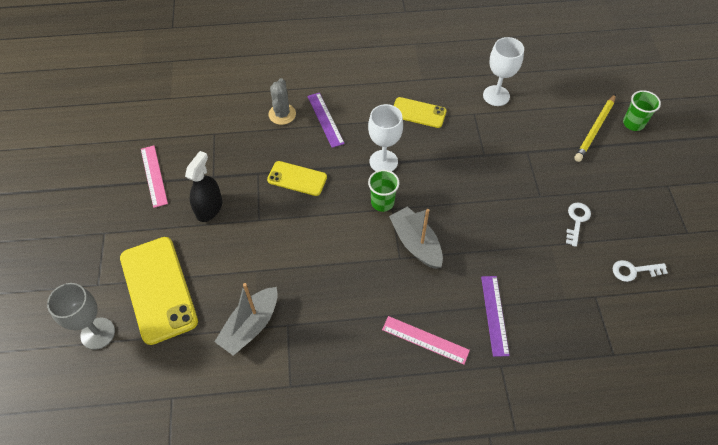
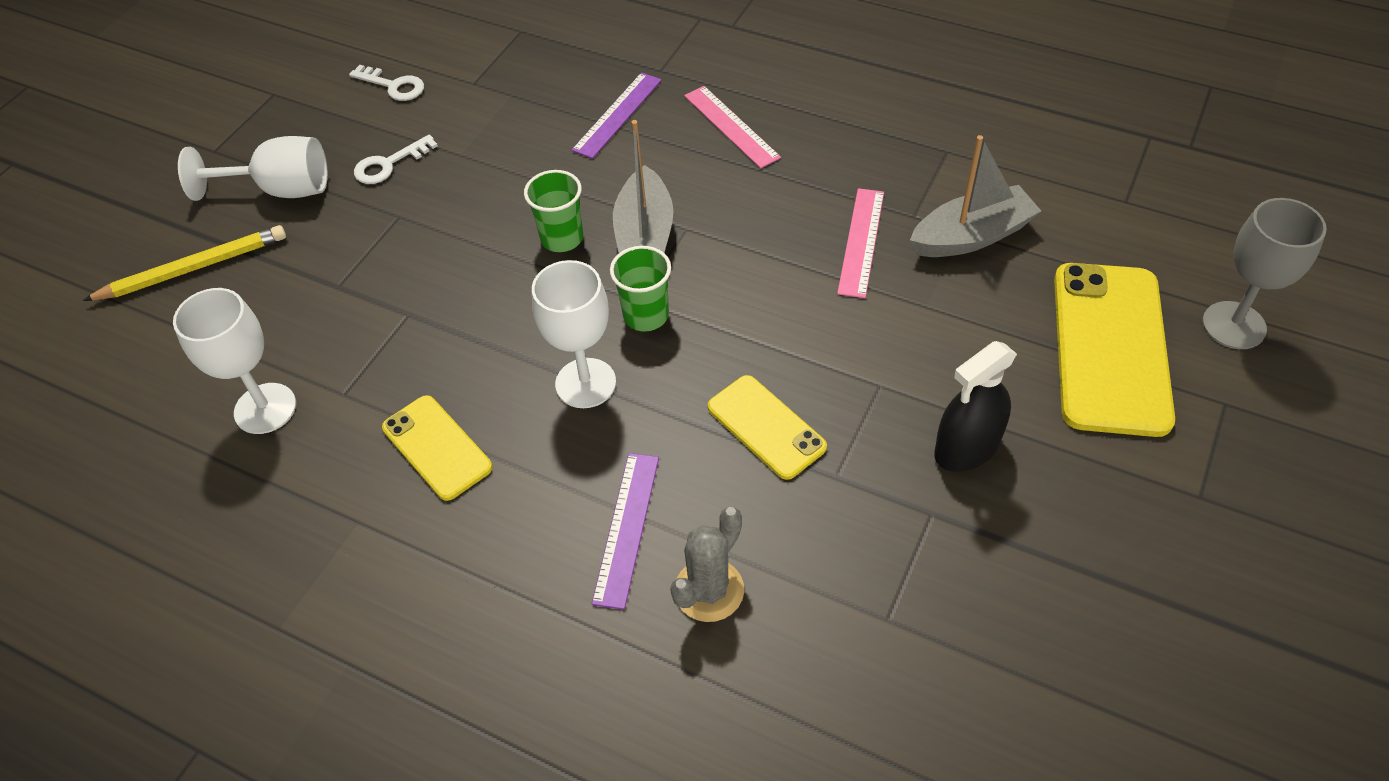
camera: 145 degrees left, 5 degrees down
(154, 176) = (1063, 577): pink ruler -> pink ruler (861, 242)
(608, 181) = (281, 190): none -> white goblet
(633, 123) = (126, 249): green cup -> green cup (562, 238)

